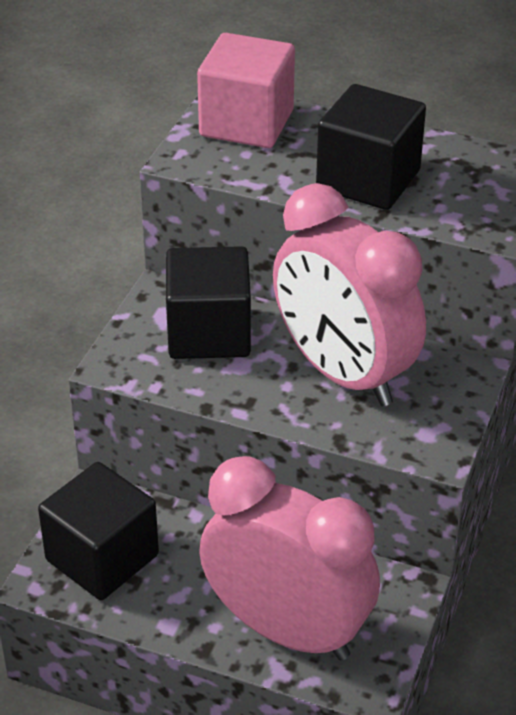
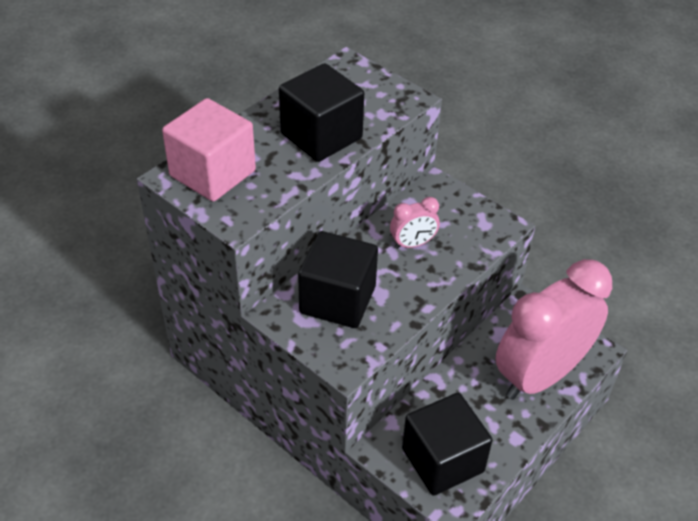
camera: 70 degrees left, 5 degrees up
(343, 373) = (413, 244): pink clock -> pink clock, size x0.41

